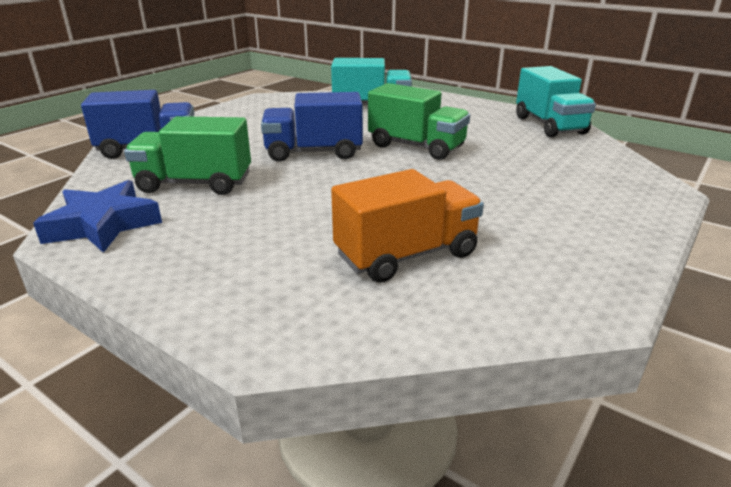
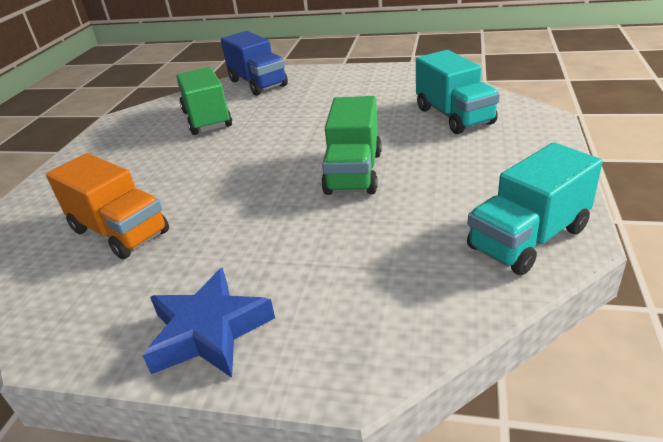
camera: 70 degrees right, 5 degrees up
(103, 225) = (136, 121): blue star -> blue star (208, 331)
(314, 152) = (297, 134): blue truck -> none

